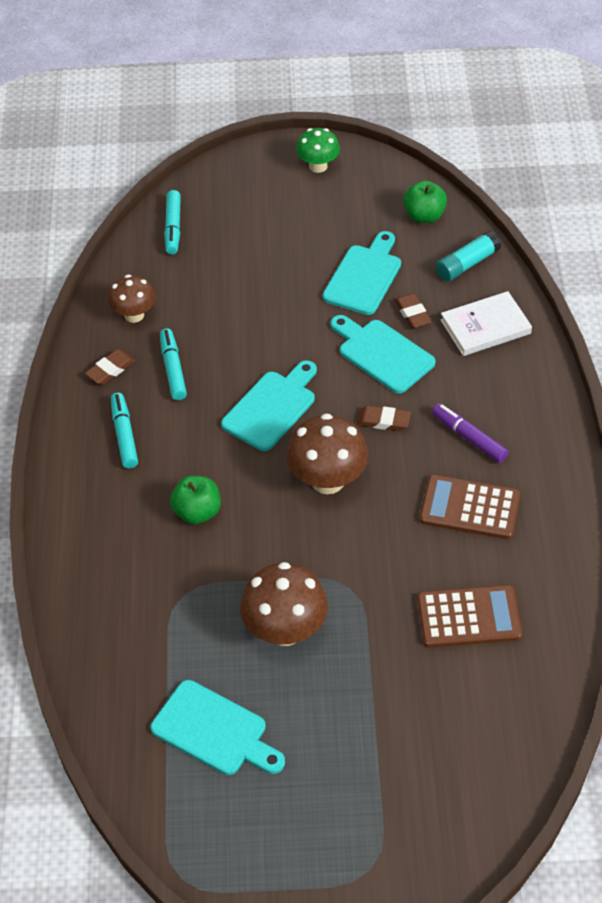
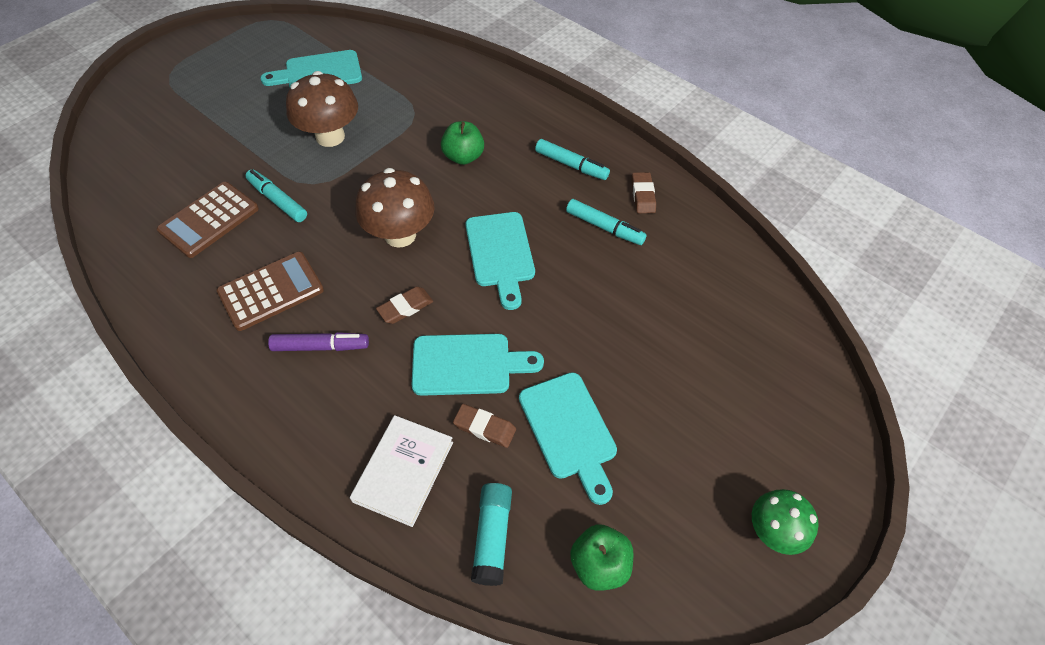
camera: 130 degrees right, 5 degrees up
(134, 315) = (688, 243): brown mushroom -> none
(173, 227) = (778, 338): turquoise marker -> turquoise marker (277, 200)

